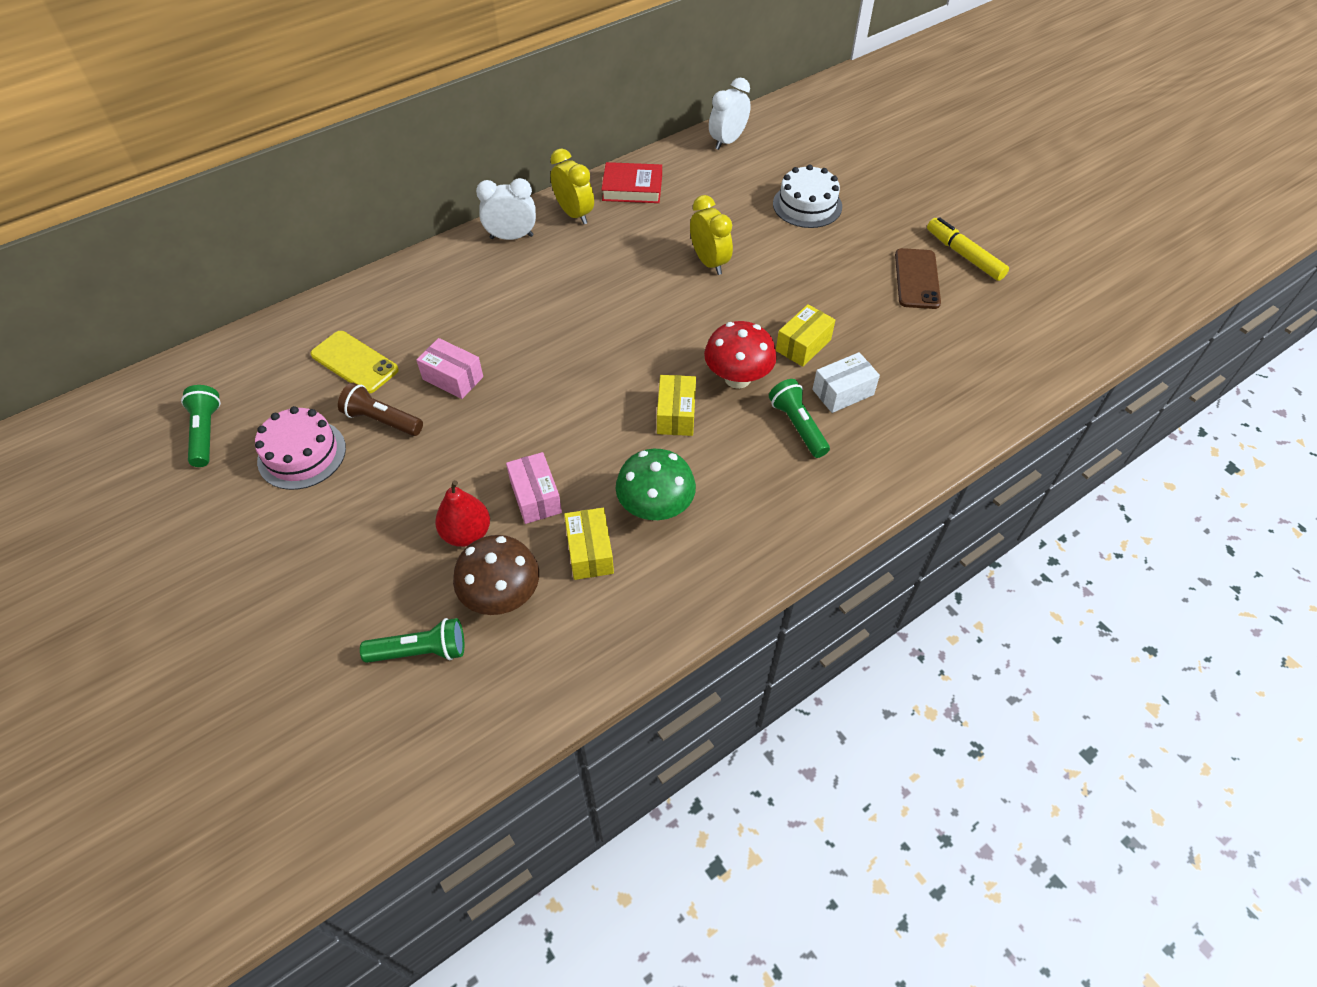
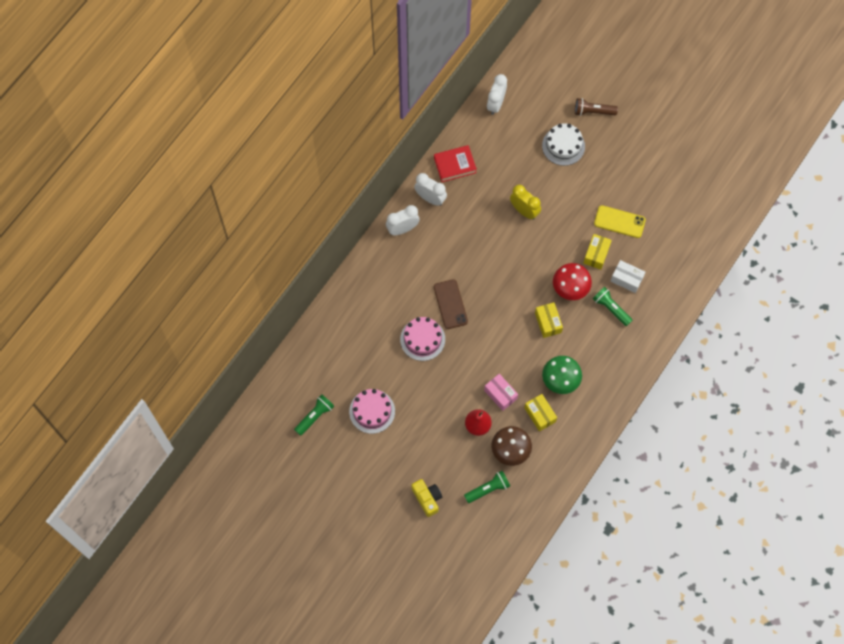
camera: 20 degrees left, 15 degrees up
(206, 433) = (315, 416): green flashlight -> green flashlight turned 75 degrees clockwise
(298, 628) = (427, 498): none -> yellow camera
(354, 362) = (364, 347): yellow phone -> yellow phone (619, 222)
(382, 420) = (400, 378): brown flashlight -> brown flashlight (593, 112)
(453, 378) = (422, 339): pink box -> pink cake
(574, 214) = (430, 198): yellow clock -> white clock
(843, 392) = (626, 279): white box -> white box turned 75 degrees clockwise
(917, 279) = (642, 185): brown phone -> brown phone (450, 304)
(964, 255) = (663, 158): yellow marker -> none

